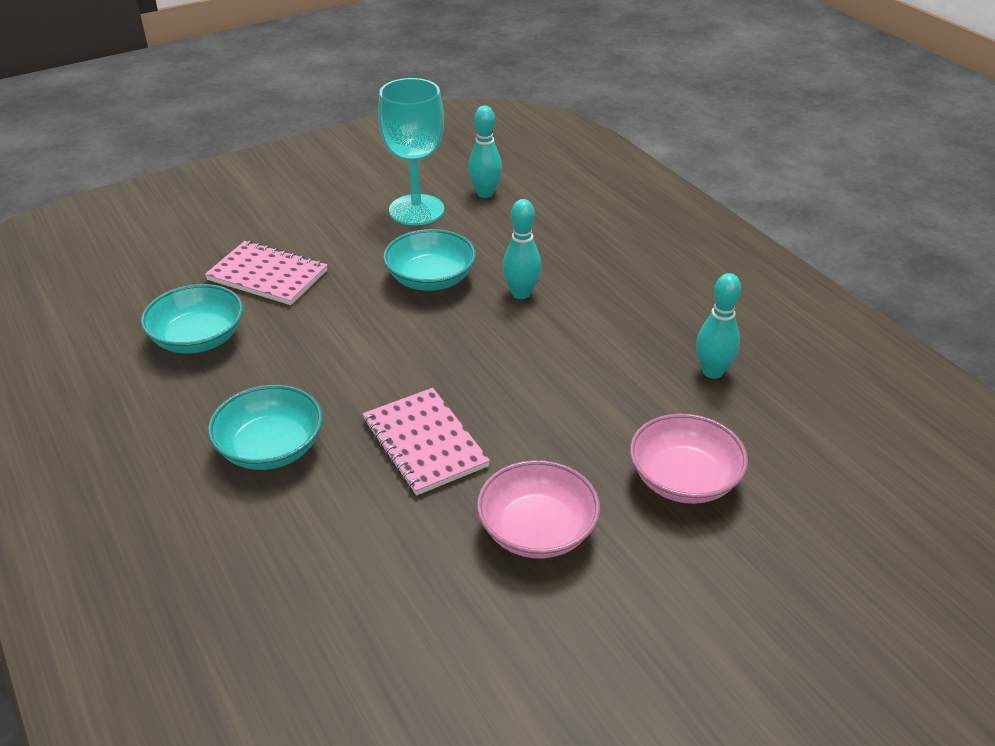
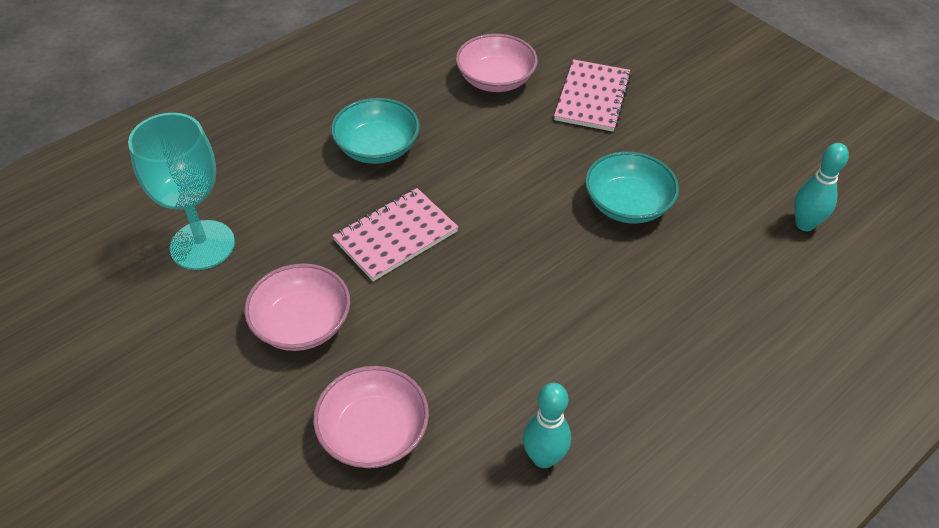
camera: 80 degrees right, 10 degrees up
(198, 338) = (495, 80): turquoise bowl -> pink bowl
(416, 210) = (743, 175): turquoise goblet -> turquoise goblet (202, 245)
(521, 293) = (628, 277): turquoise bowling pin -> none

